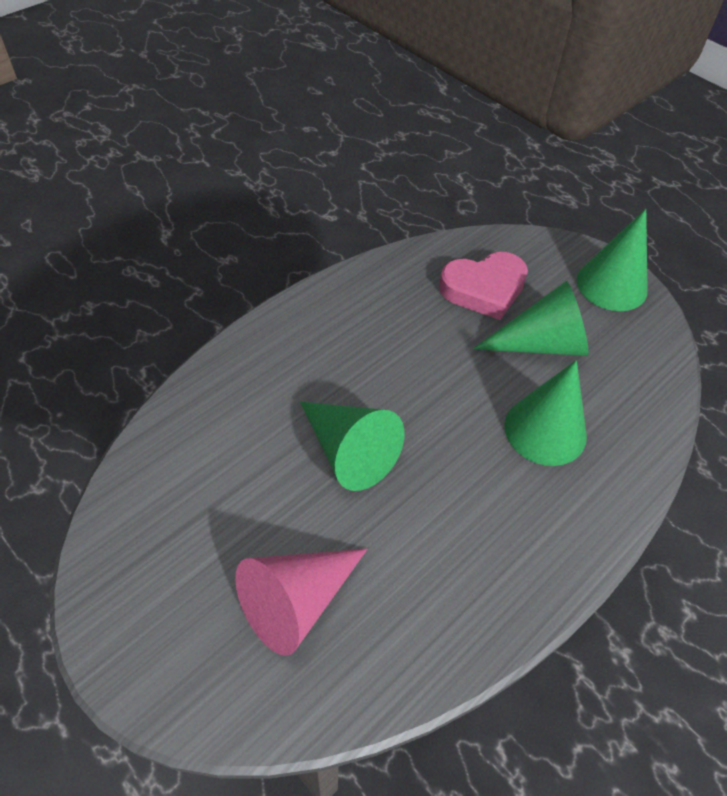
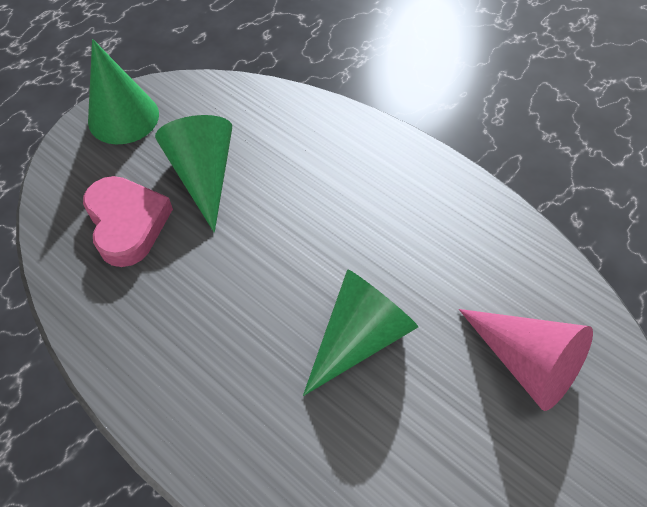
camera: 95 degrees left, 5 degrees up
(545, 430) = (306, 175): green cone -> none

